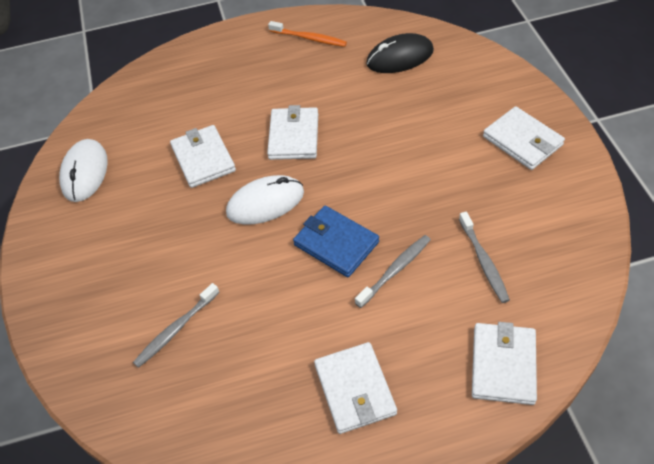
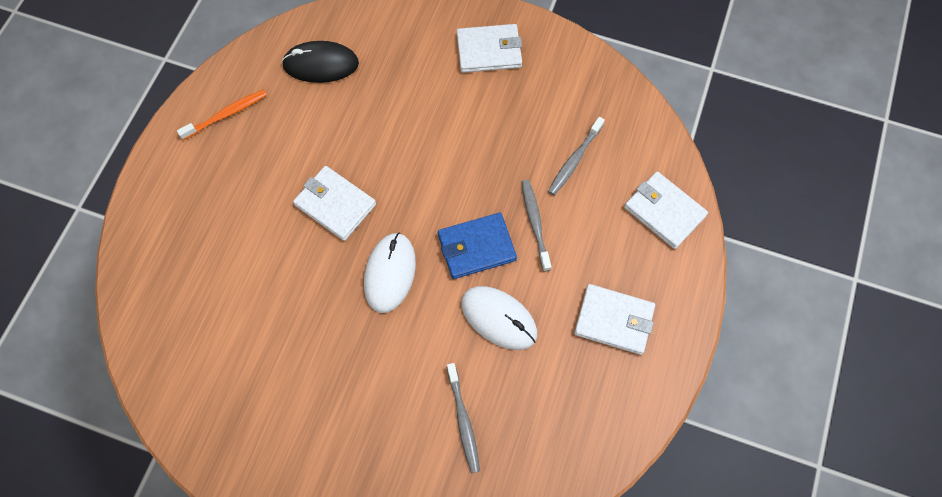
camera: 60 degrees left, 15 degrees up
(84, 172) = (216, 408): white mouse -> white mouse (499, 318)
(203, 158) = (294, 293): white wallet -> none
(400, 57) = (321, 64): black mouse -> black mouse turned 75 degrees clockwise
(483, 261) = (574, 160): grey toothbrush -> grey toothbrush turned 105 degrees clockwise

